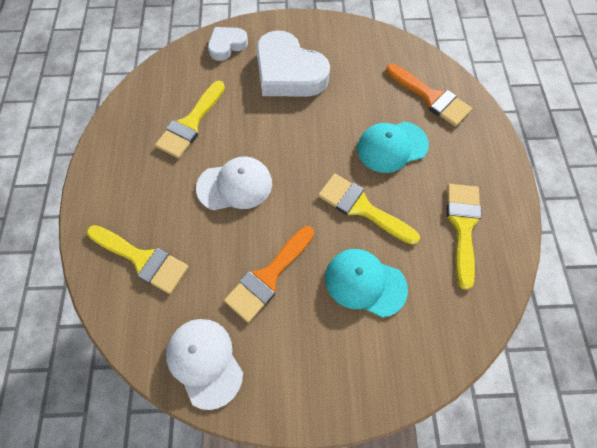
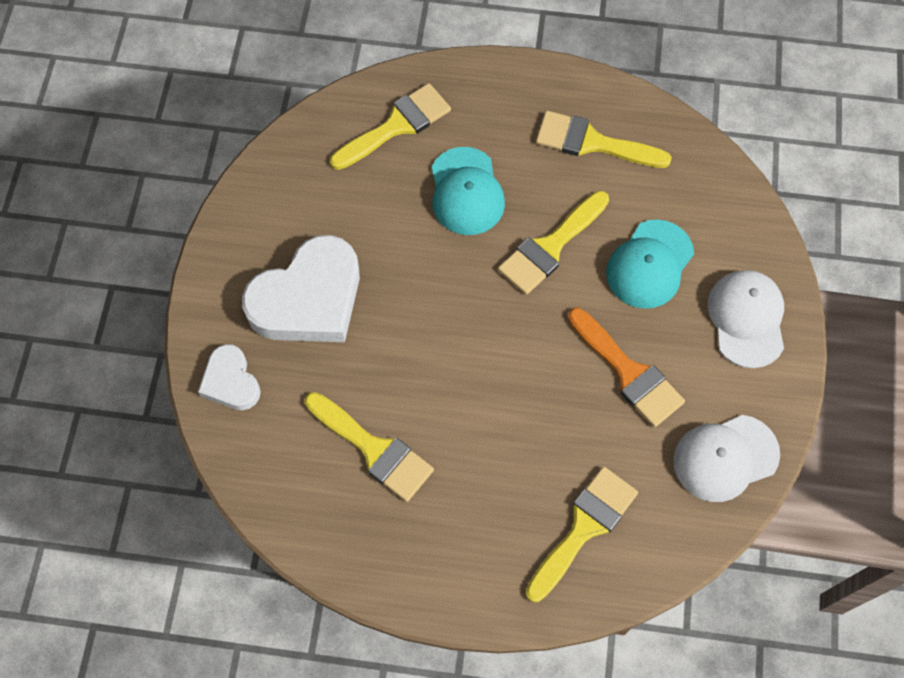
camera: 80 degrees left, 0 degrees up
(235, 185) = (491, 397): white cap -> white cap (746, 319)
(431, 97) = (396, 126): orange brush -> yellow brush

